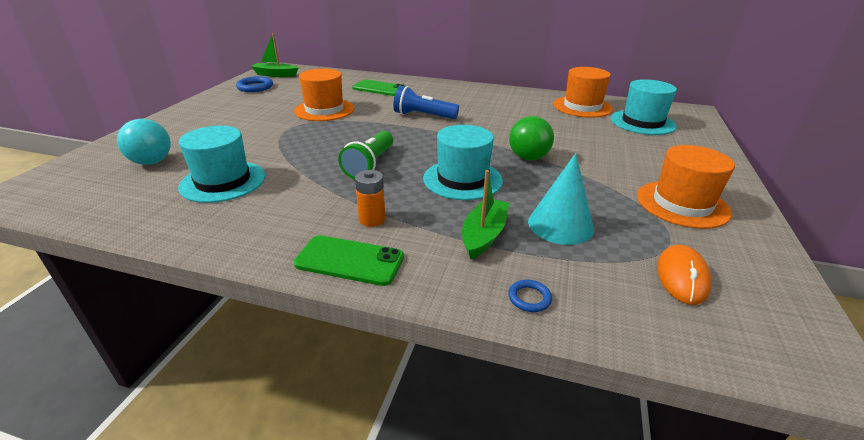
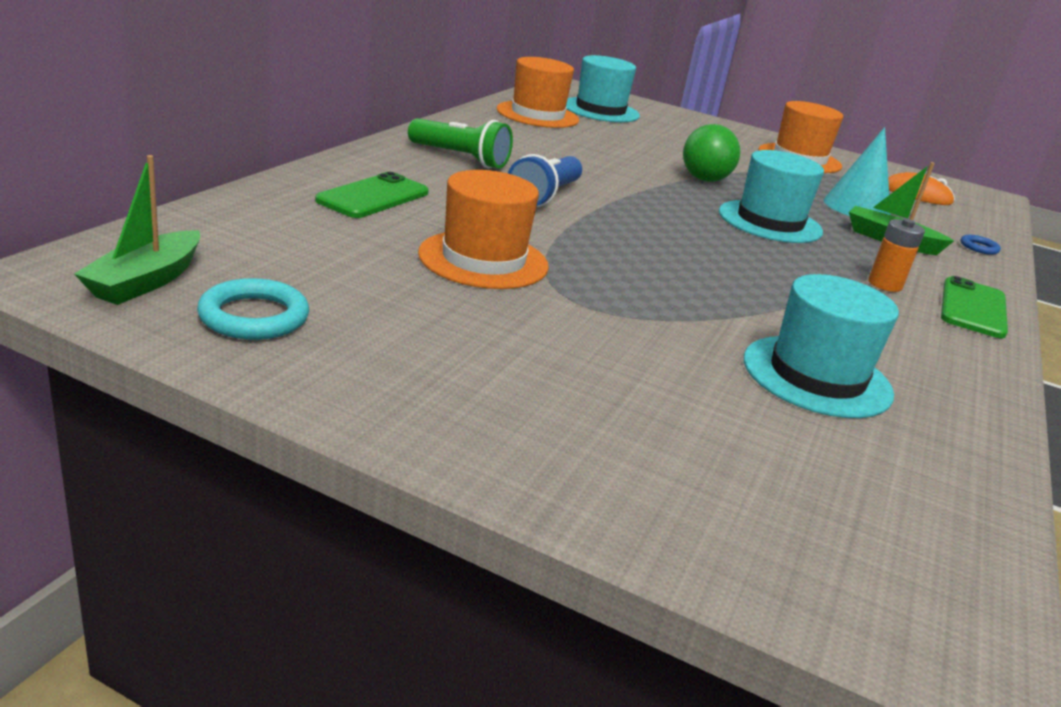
camera: 85 degrees left, 5 degrees down
(152, 162) = (752, 456): turquoise ball -> none
(255, 87) = (254, 317): blue ring -> turquoise ring
(370, 165) = (736, 262): green flashlight -> green flashlight (460, 158)

